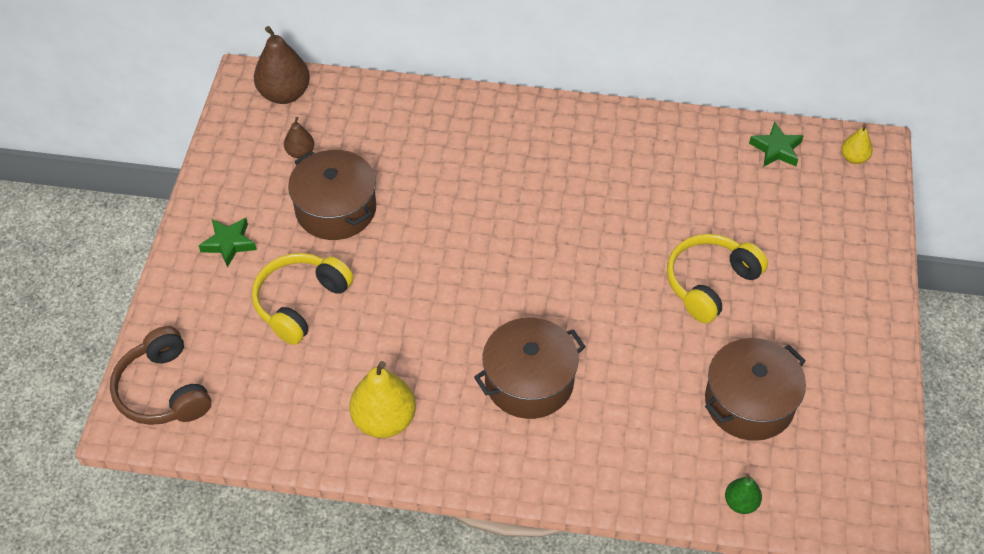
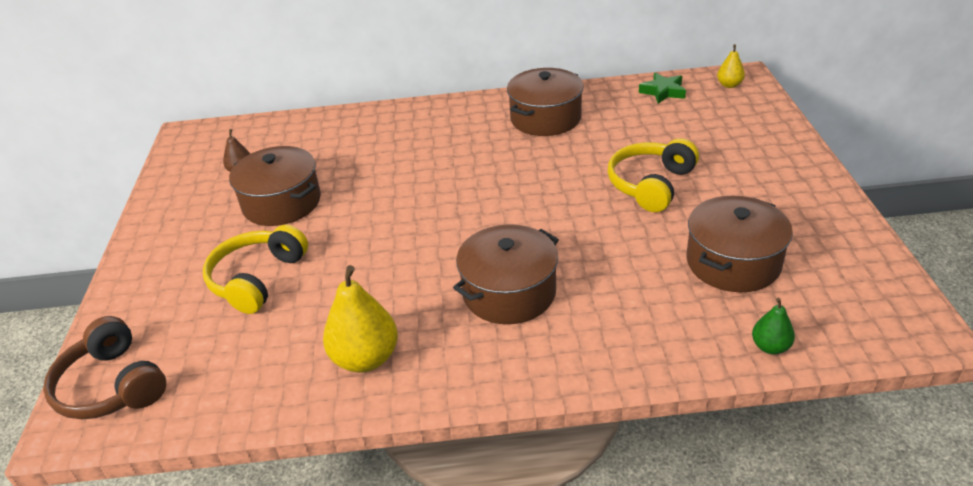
camera: 10 degrees left, 15 degrees down
(229, 244) = (178, 248): green star -> none
(284, 94) = (221, 137): brown pear -> none
(634, 157) = (545, 118): none -> brown pot

